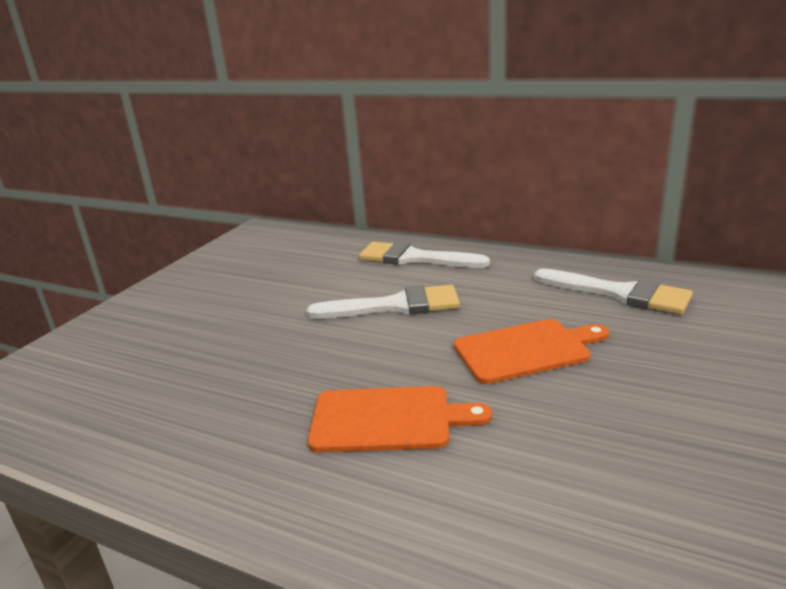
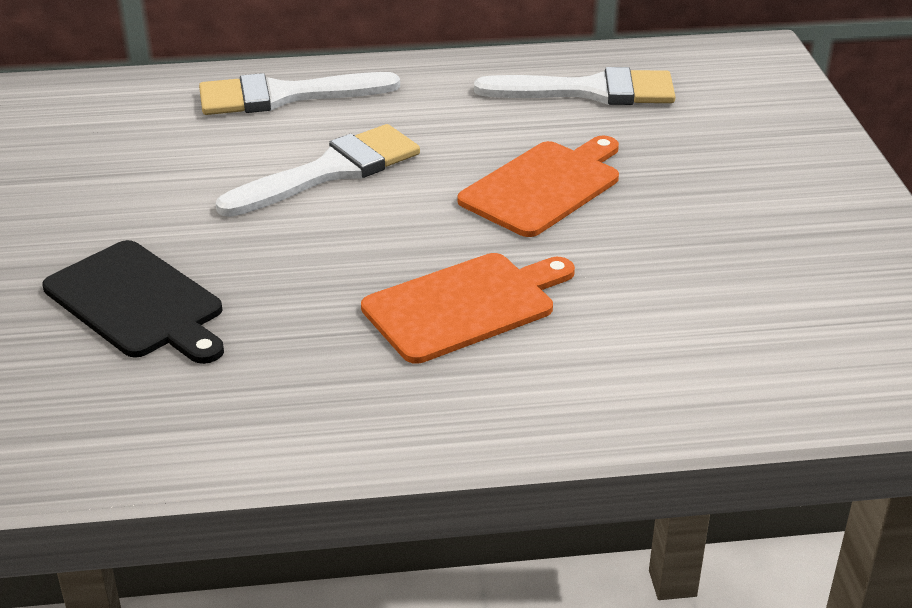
camera: 35 degrees left, 10 degrees up
(208, 354) = (137, 303): none -> black cutting board

